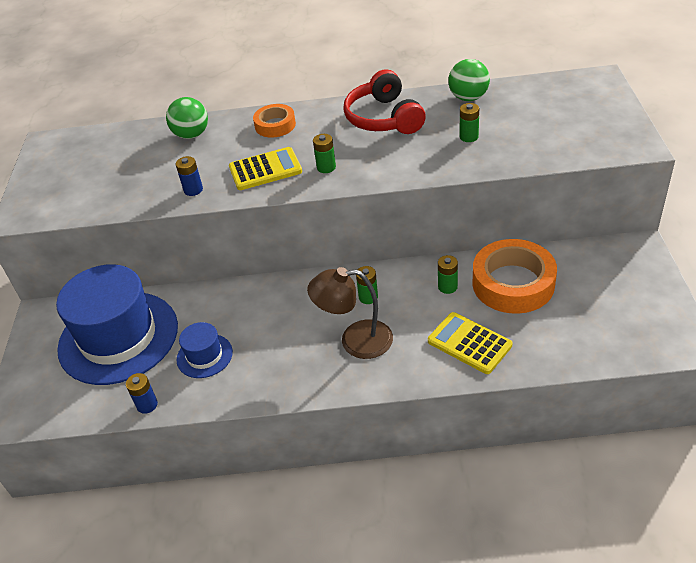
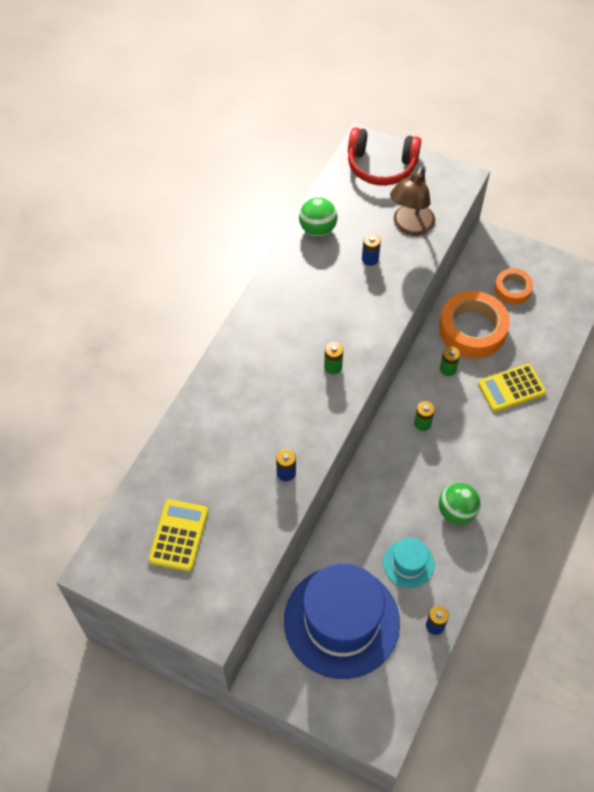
camera: 65 degrees left, 15 degrees up
(191, 135) = (196, 441): green ball -> green ball (456, 512)
(204, 356) = (408, 563): blue hat -> turquoise hat
(265, 170) = (300, 409): yellow calculator -> yellow calculator (179, 535)
(275, 125) = (238, 373): orange tape -> orange tape (512, 289)
(355, 340) = (462, 454): brown lamp -> brown lamp (410, 227)
(384, 118) = (297, 295): red headphones -> red headphones (381, 165)
(469, 137) = (370, 259): green battery -> blue battery

